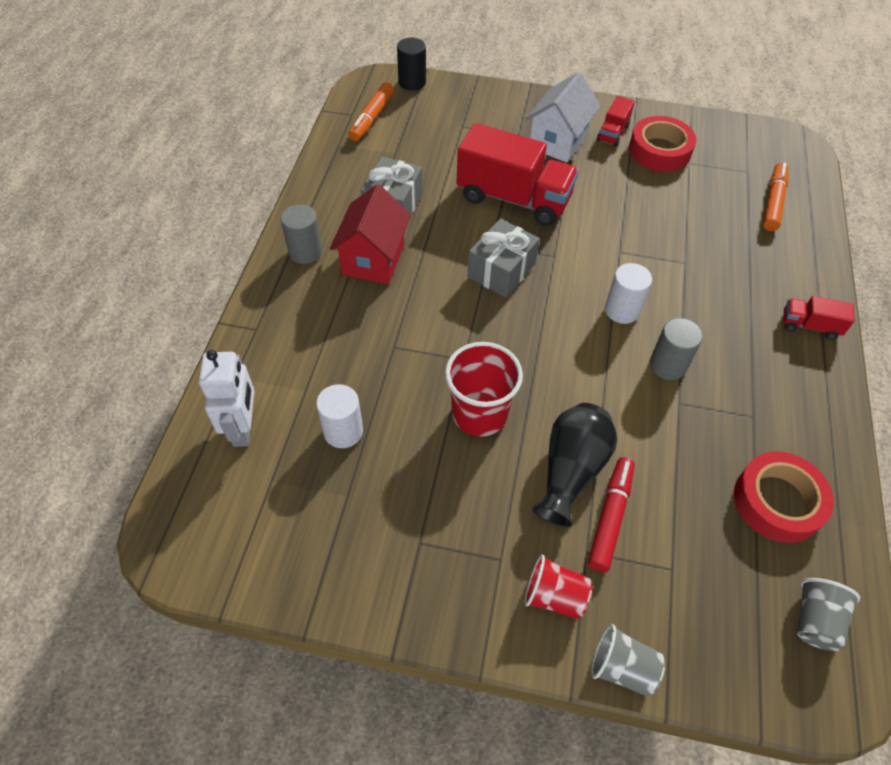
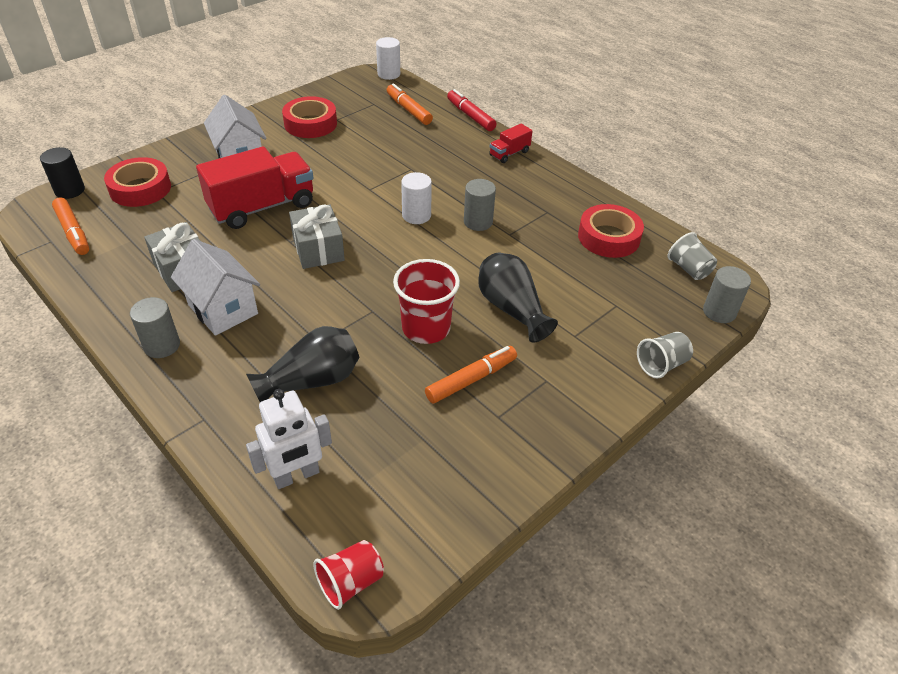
camera: 55 degrees left, 10 degrees down
(243, 428) = (296, 476): white robot -> white robot turned 120 degrees clockwise
(343, 431) = (365, 412): white cylinder -> white cylinder (388, 74)
(347, 371) = (312, 381): none -> black vase
(373, 259) = (223, 309): red house -> white house
(446, 491) = (471, 380): none -> orange marker
(455, 115) = (140, 189): none -> red tape
(554, 596) = (592, 368): red cup -> red cup (350, 582)
(610, 517) = (560, 311): red marker -> red marker (470, 116)
(612, 133) = (267, 132): red truck -> none
(772, 695) = (719, 312): none -> grey cylinder

